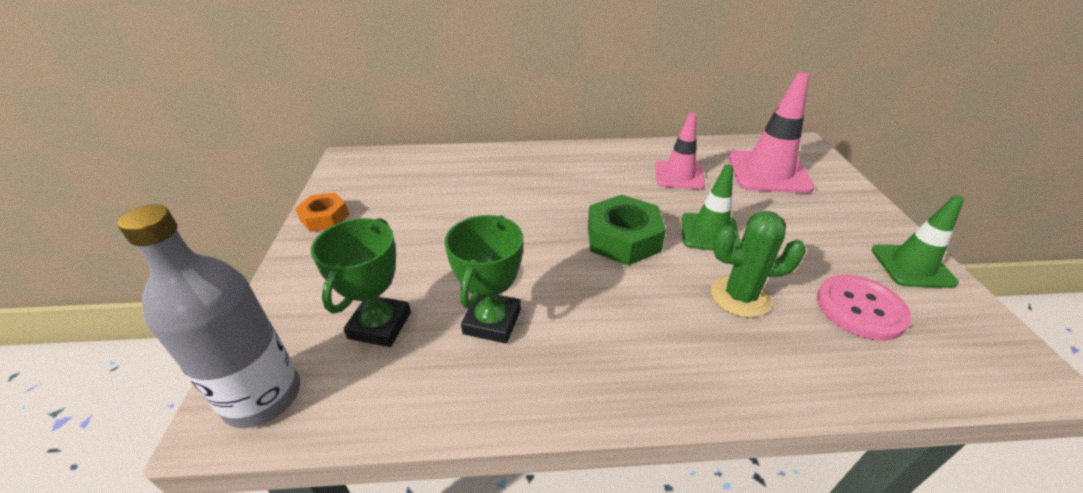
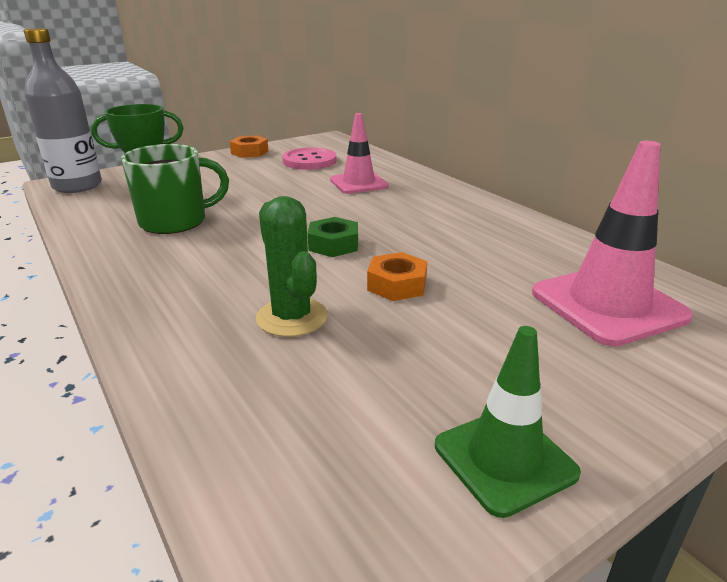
camera: 60 degrees right, 10 degrees down
(492, 321) = (175, 221): green trophy -> green mug
(623, 238) = (333, 244): green nut -> green nut, size x0.62
(679, 175) = (499, 250): pink traffic cone -> pink traffic cone (358, 183)
(709, 233) = (397, 285): green traffic cone -> orange nut
(860, 308) = (339, 406): pink button -> pink button (309, 161)

